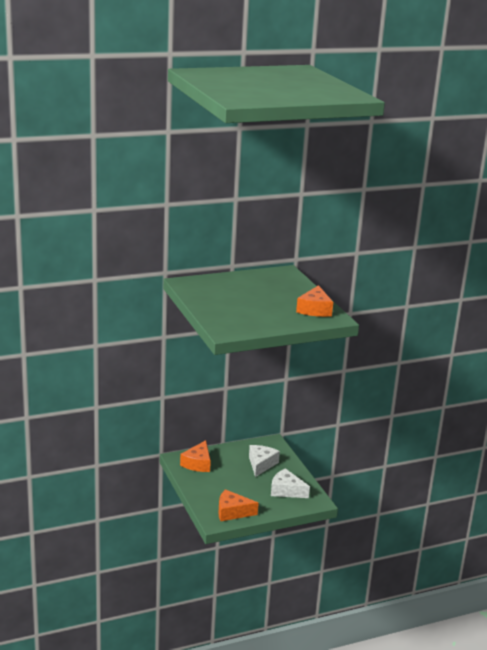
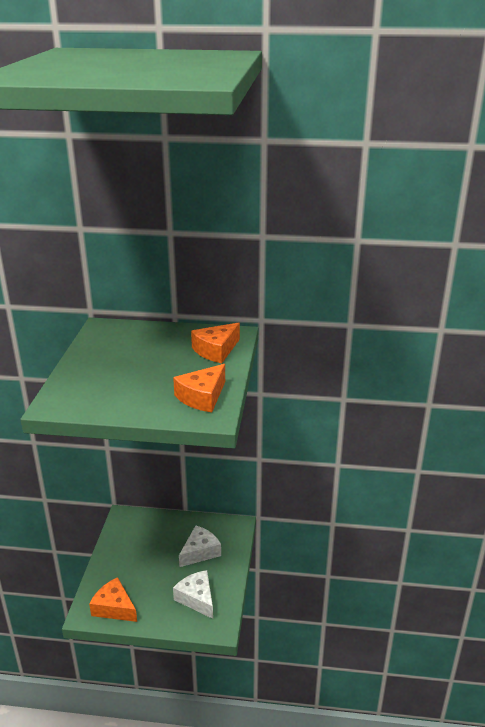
camera: 30 degrees right, 5 degrees up
(198, 463) = (136, 529): orange cheese -> orange cheese (216, 350)

